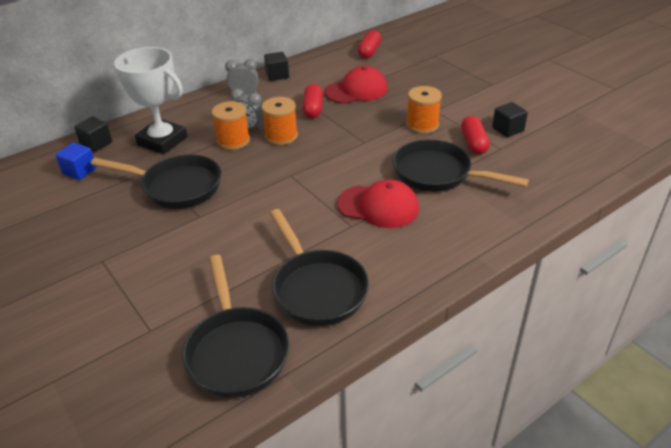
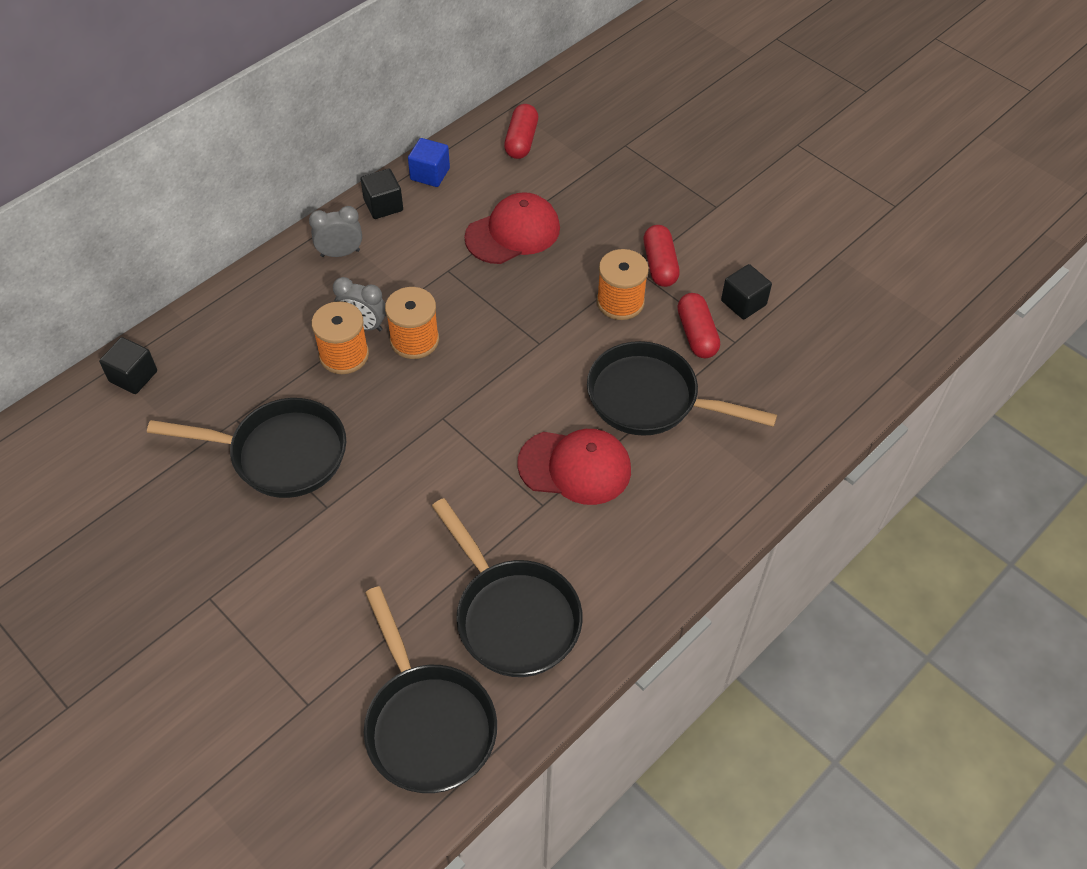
camera: 10 degrees left, 15 degrees up
(80, 171) = (125, 434): blue cube -> blue cube (430, 174)
(162, 141) = (235, 363): white trophy -> none
(313, 109) = (452, 278): red capsule -> red capsule (660, 265)

